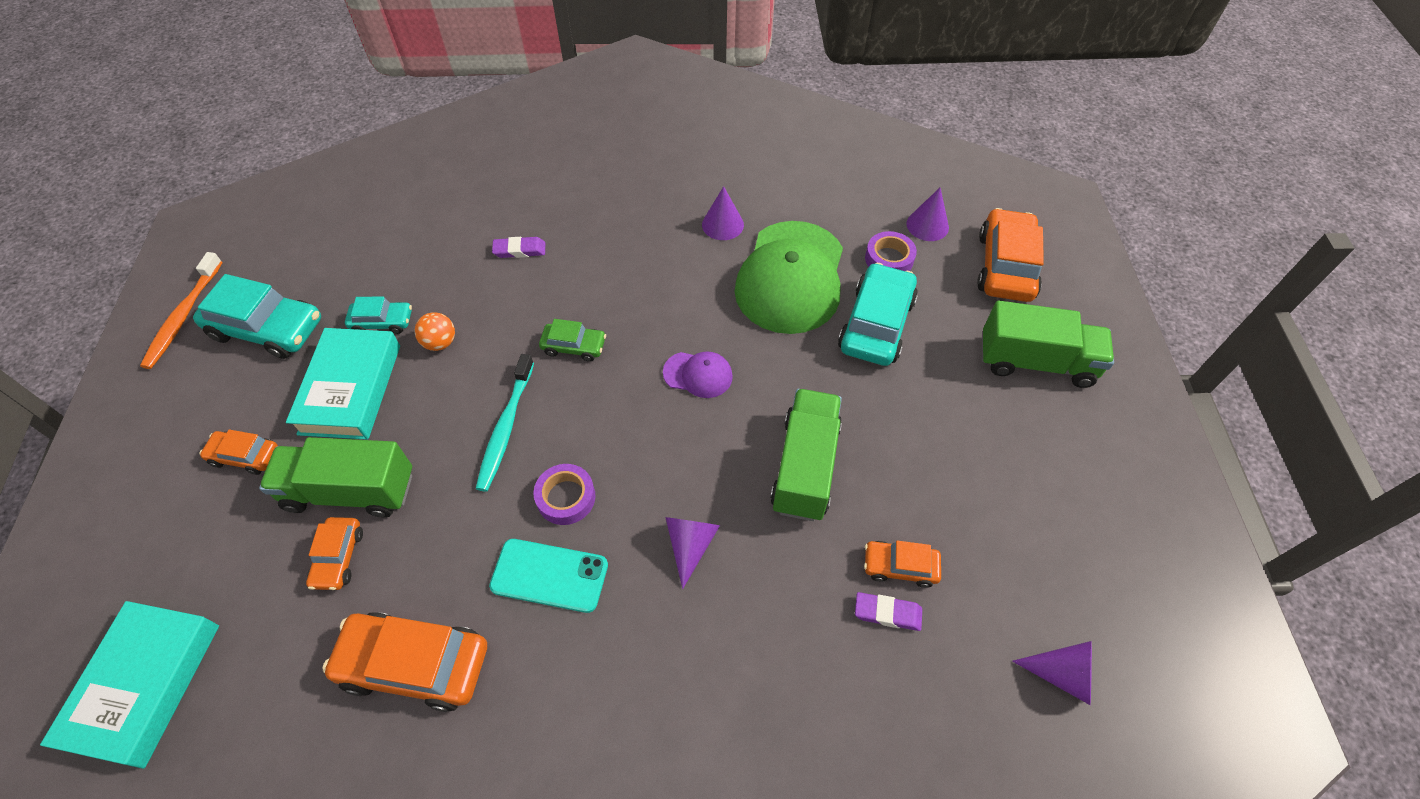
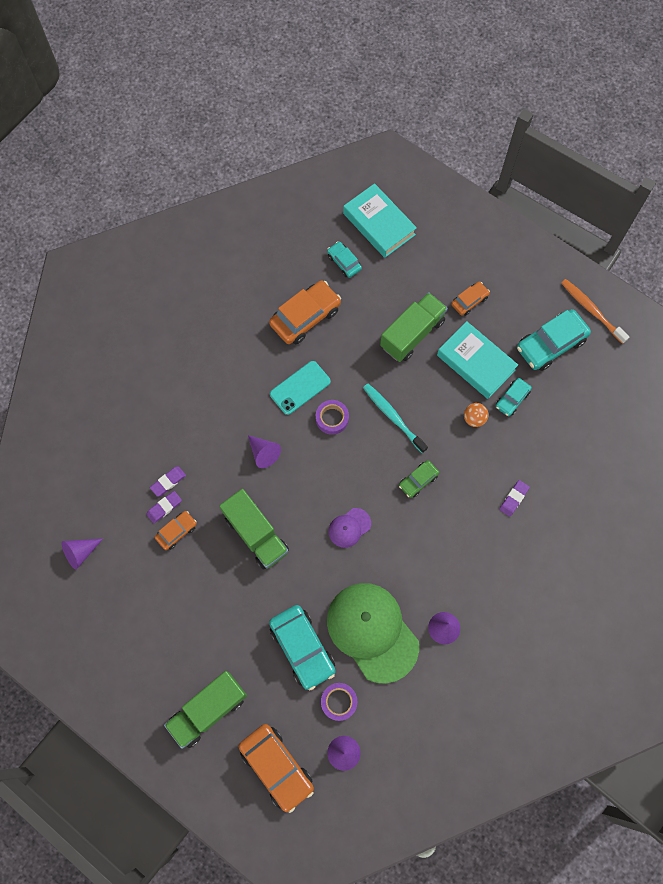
camera: 130 degrees right, 15 degrees up
(263, 684) = (344, 262): none -> turquoise car
(338, 557) = (380, 313): orange car -> none
(849, 641) = (168, 482): none -> purple eraser

